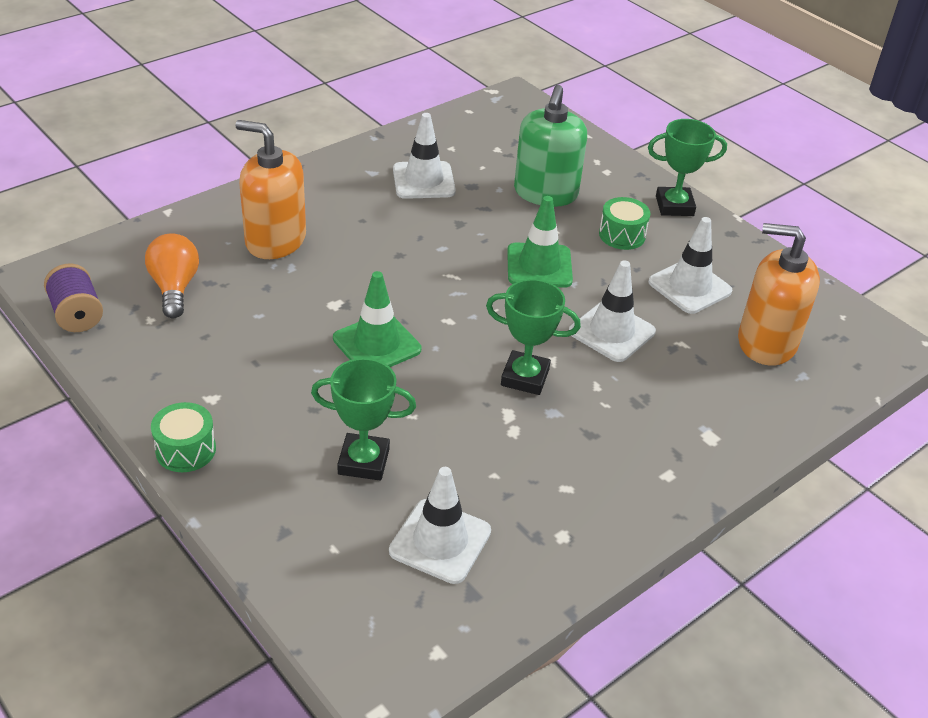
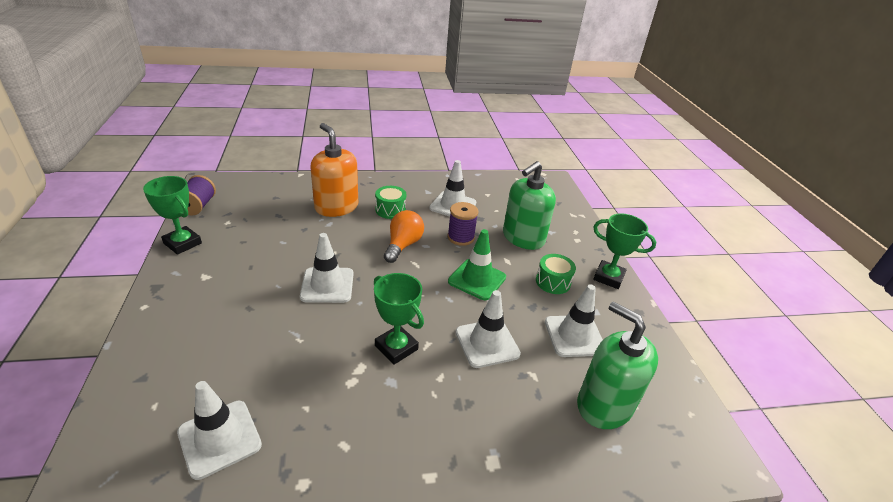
camera: 30 degrees right, 5 degrees down
(175, 288) = (258, 211): orange light bulb -> orange light bulb (403, 245)
(186, 450) = (156, 299): green drum -> green drum (390, 210)
(363, 461) = (238, 355): green trophy -> green trophy (182, 243)
(377, 344) = (327, 285): green traffic cone -> white traffic cone
(473, 221) = (460, 237): none -> purple spool
(766, 343) = (604, 405): orange soap dispenser -> green soap dispenser

